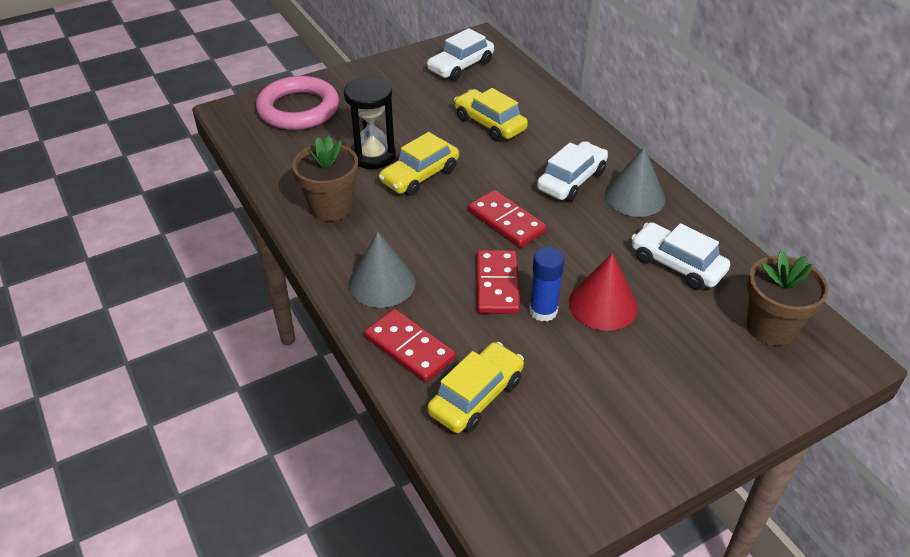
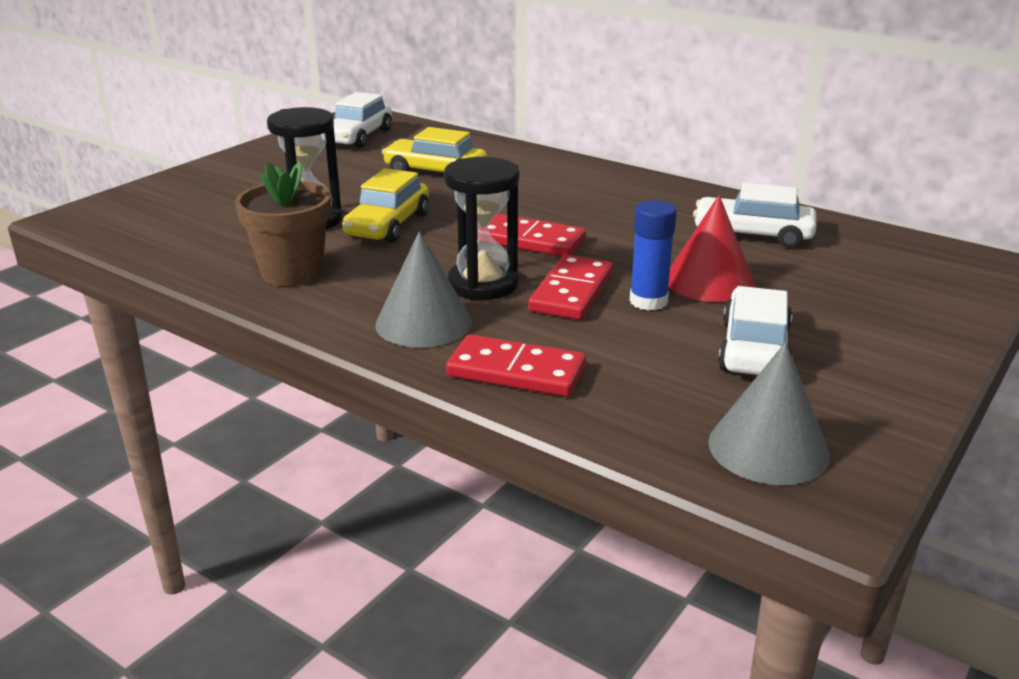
camera: 25 degrees left, 15 degrees down
(298, 109) = (173, 200): pink ring -> none
(443, 257) = (483, 284): none -> black hourglass
(476, 396) = (645, 393): yellow car -> none
(497, 284) = (572, 292): red domino -> red domino turned 45 degrees clockwise
(571, 180) = (573, 196): white car -> white car (754, 349)
(634, 197) = (654, 196): grey cone -> grey cone (768, 448)
(771, 327) = (896, 258): brown flower pot -> none

